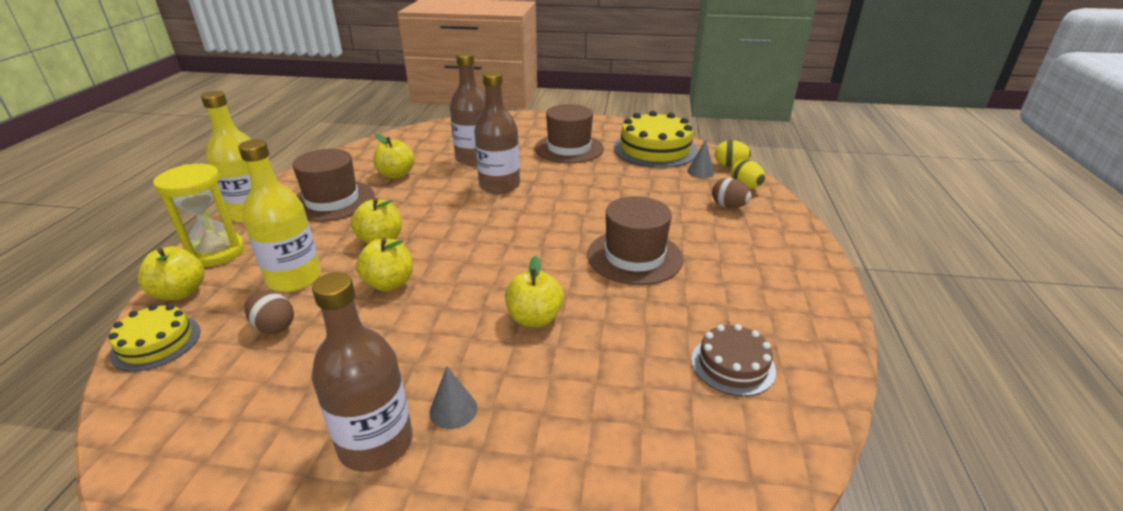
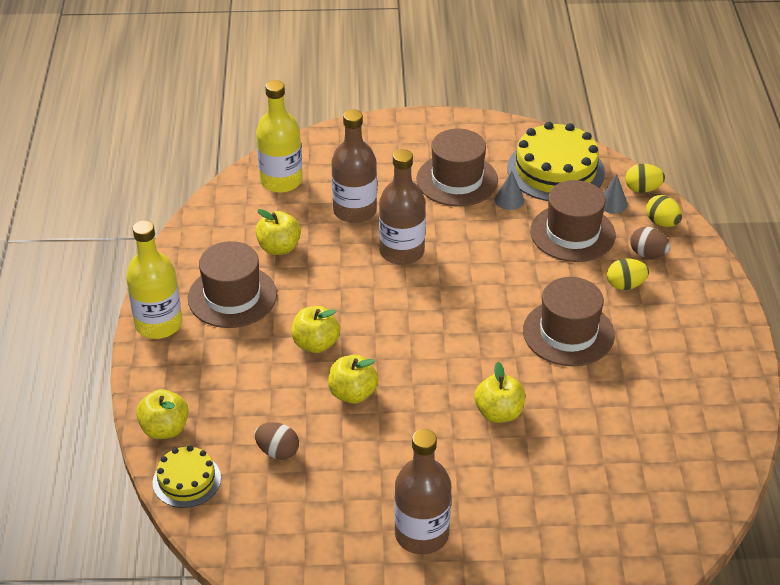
camera: 10 degrees left, 10 degrees up
(216, 252) = (161, 379): yellow hourglass -> none
(294, 278) = (260, 399): yellow bottle -> yellow bottle (281, 181)
(453, 410) = (466, 501): grey cone -> grey cone (509, 200)
(659, 187) = (572, 233): none -> brown hat
(702, 226) = (625, 285): none -> yellow egg
(733, 365) = (670, 434): brown cake -> none

